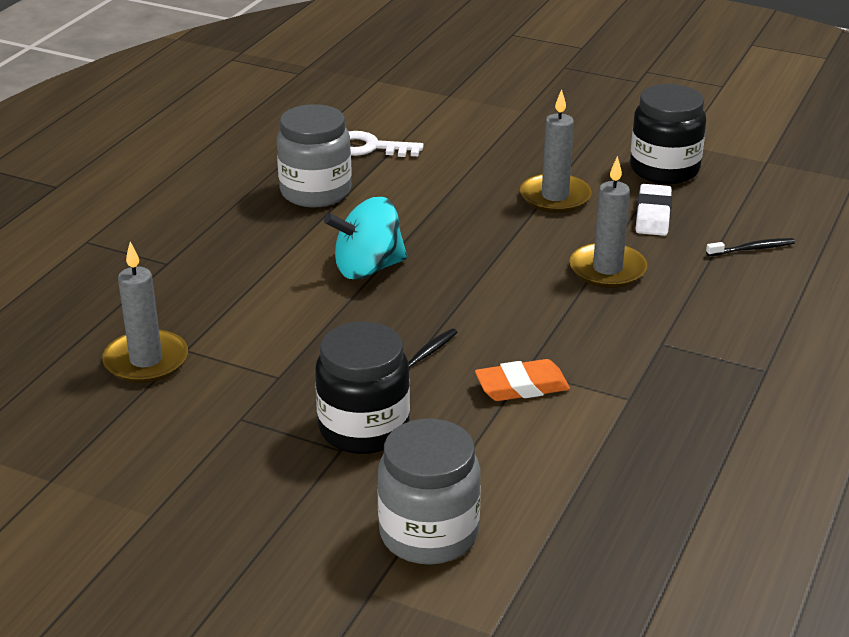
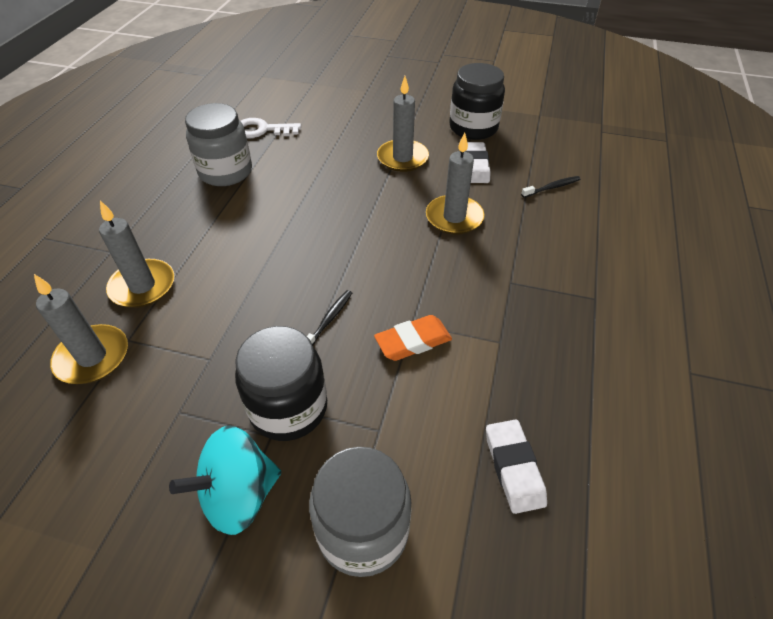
camera: 10 degrees left, 15 degrees up
(205, 301) = (142, 286): none -> grey candle
(368, 268) = (273, 238): turquoise spinning top -> turquoise spinning top (239, 495)
(609, 507) = (513, 468): none -> white eraser

